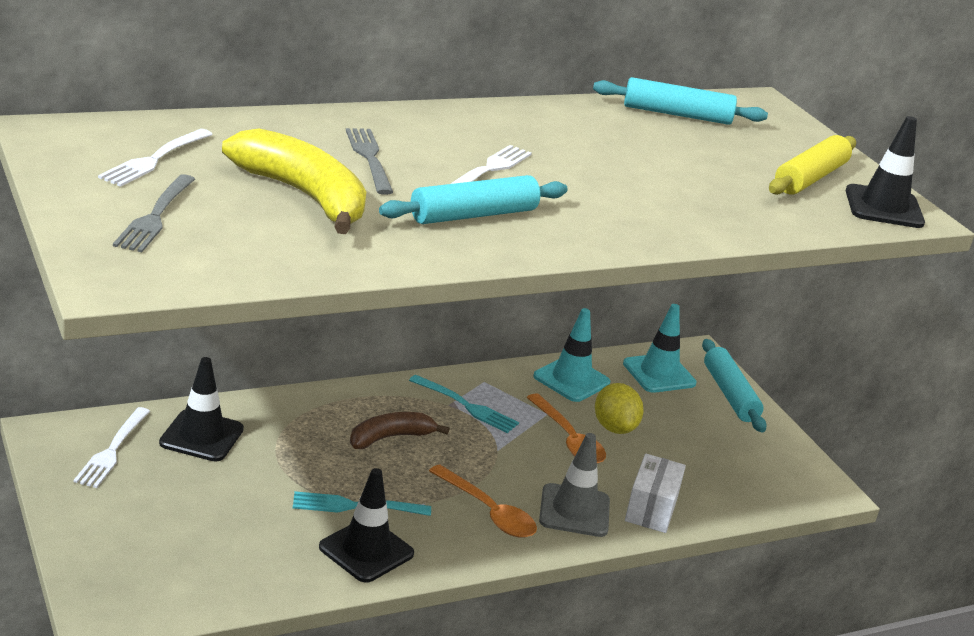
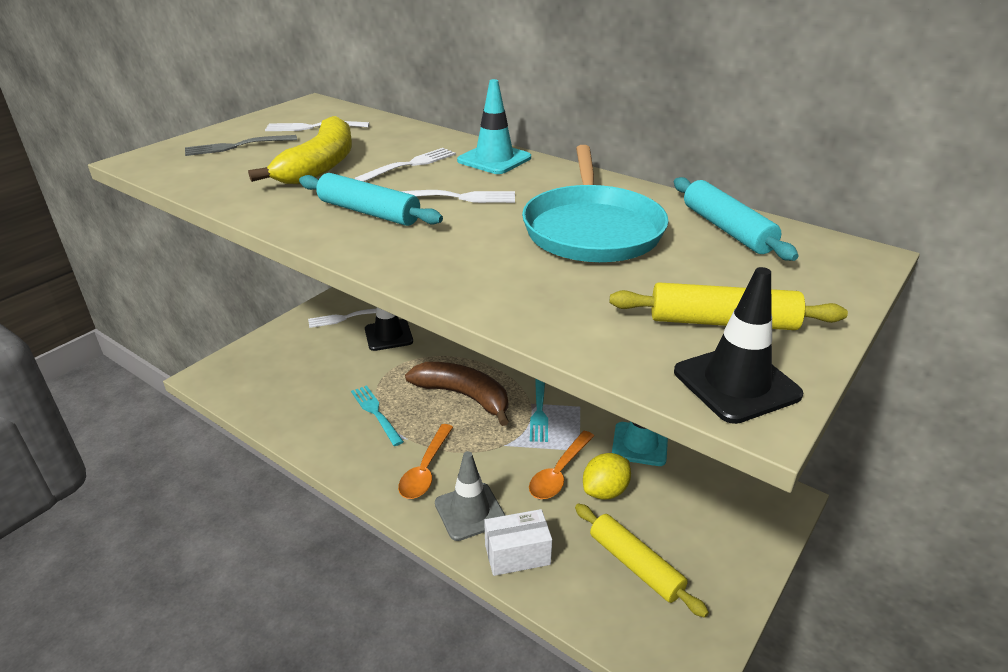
camera: 65 degrees right, 5 degrees up
(366, 550) = (333, 436): black traffic cone -> none
(369, 158) = (410, 165): grey fork -> white fork
(390, 438) = (463, 396): brown banana -> brown banana, size x1.60
(623, 152) = (592, 229): none -> turquoise pan
(659, 374) = (718, 487): turquoise traffic cone -> turquoise traffic cone (494, 159)
(711, 457) = (635, 565): none -> yellow rolling pin
(730, 394) = (750, 542): turquoise rolling pin -> none

